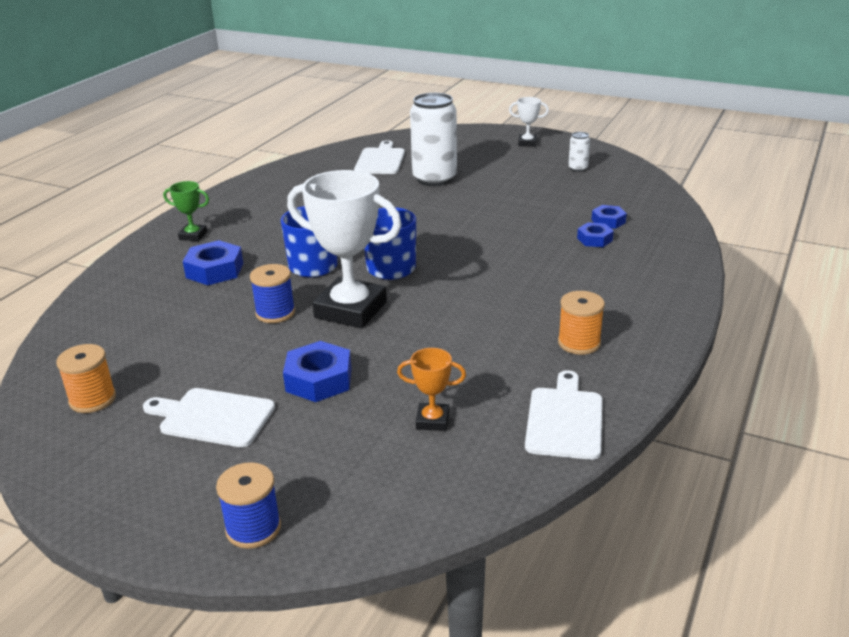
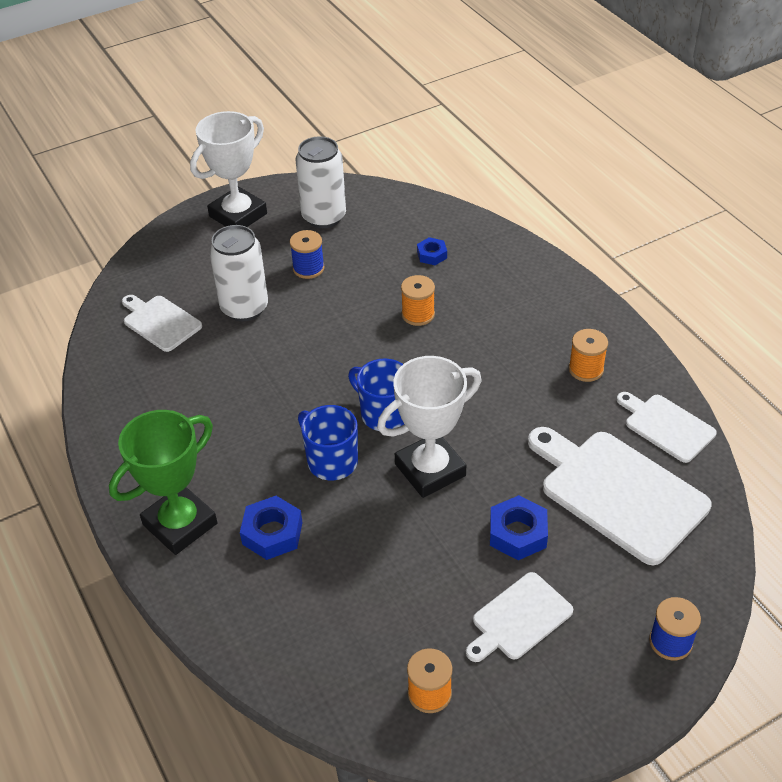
camera: 55 degrees left, 15 degrees up
(193, 236) = (180, 524): green trophy -> green trophy, size x2.17
(275, 313) = (391, 520): blue spool -> blue spool (308, 268)
(432, 420) = (618, 492): orange trophy -> white cutting board
(527, 143) = (238, 215): white trophy -> white trophy, size x2.17
(527, 241) = (418, 314): none -> orange spool
(578, 168) = (324, 217): white can -> white can, size x2.26
(594, 239) = (452, 278): blue nut -> none

